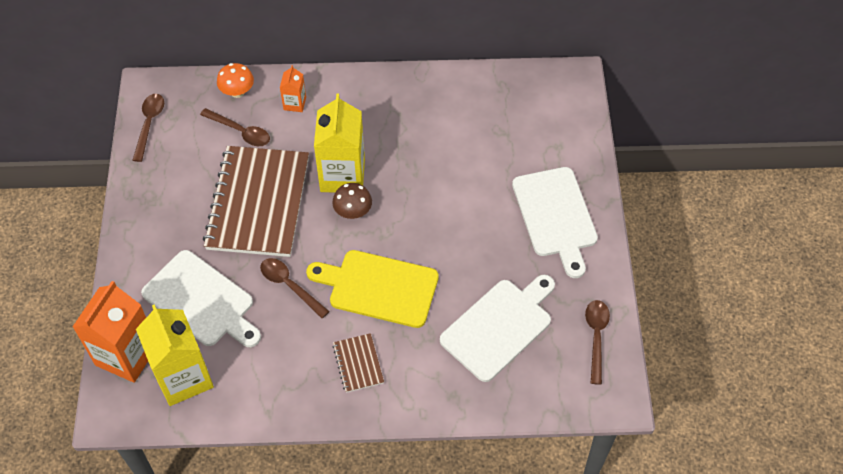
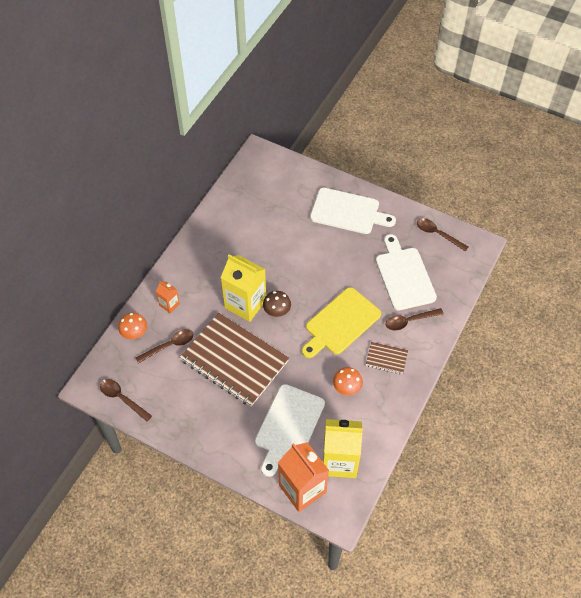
camera: 60 degrees left, 0 degrees up
(201, 301) = (288, 426): white cutting board -> white cutting board turned 135 degrees clockwise
(289, 285) = (309, 370): brown spoon -> brown spoon (409, 321)
(289, 338) = (347, 388): none -> orange mushroom

